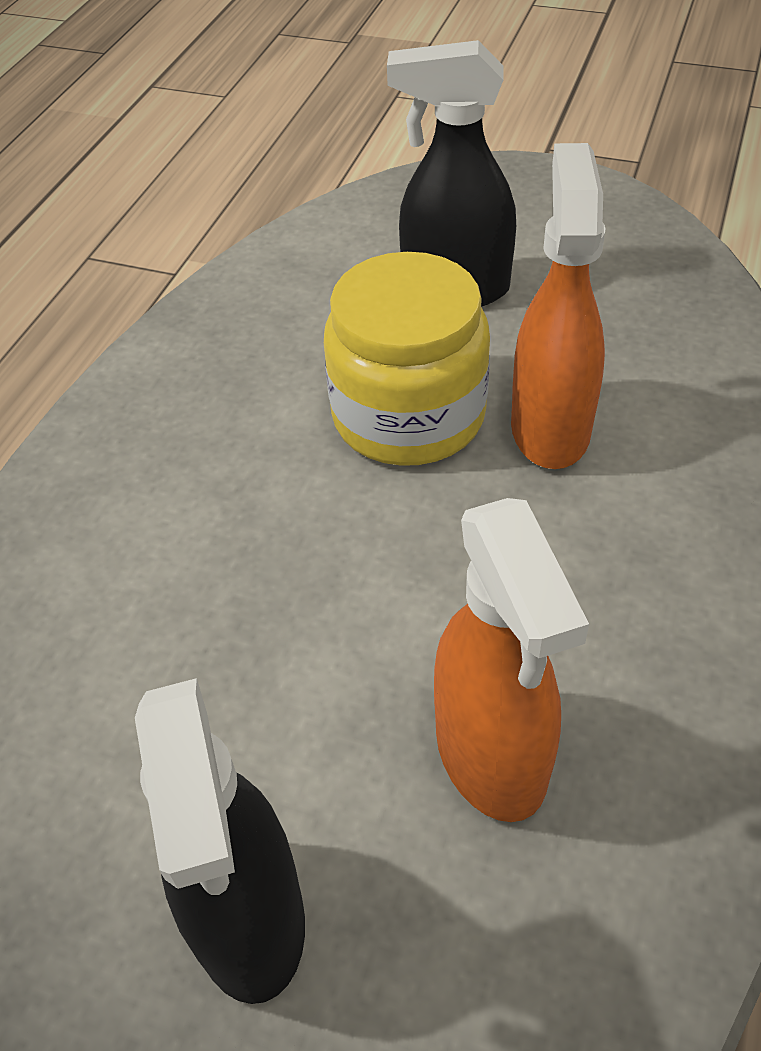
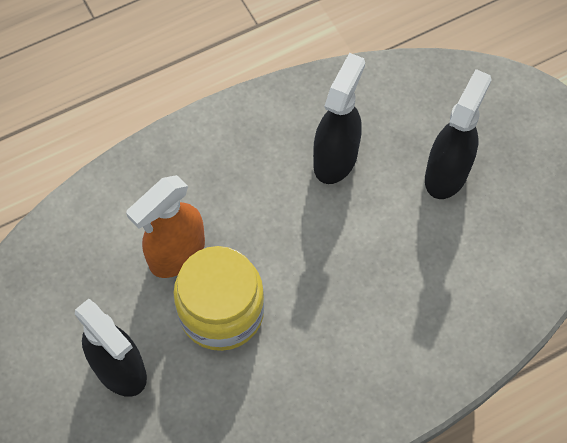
camera: 140 degrees left, 15 degrees up
(491, 756) = (335, 158): orange spray bottle -> black spray bottle

